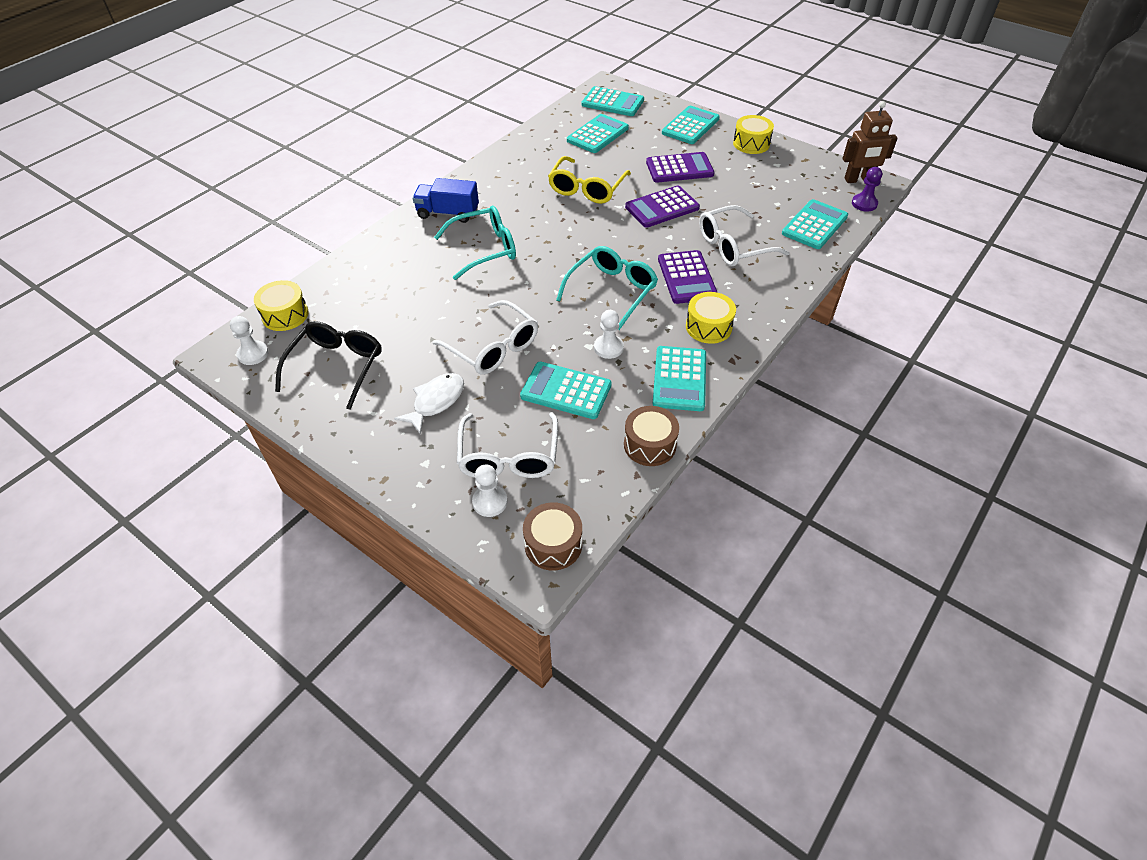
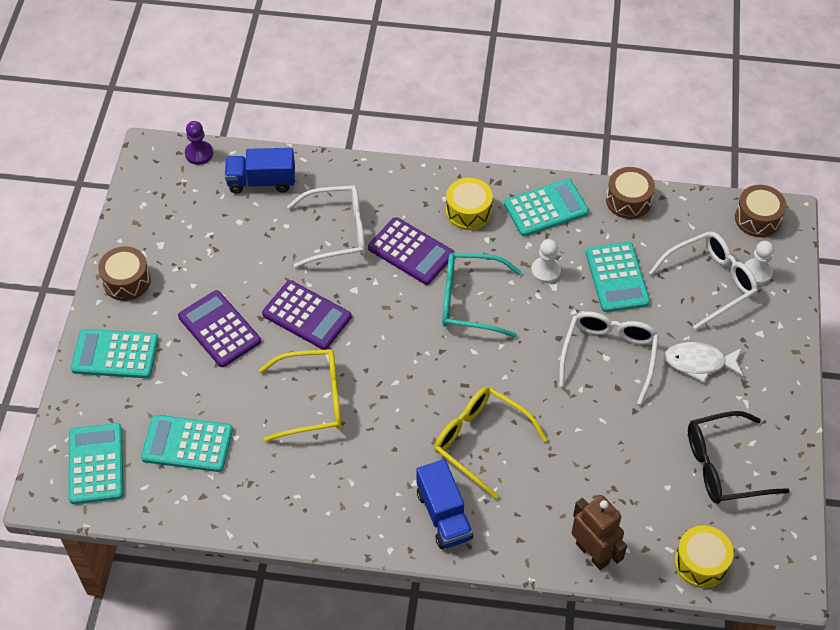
camera: 120 degrees left, 5 degrees up
(253, 354) = (765, 550): white pawn -> none
(484, 249) = (481, 442): turquoise glasses -> yellow glasses
(687, 278) = (411, 251): purple calculator -> purple calculator turned 75 degrees clockwise
(734, 246) = (336, 232): white glasses -> white glasses turned 45 degrees counterclockwise
(751, 143) = (126, 281): yellow drum -> brown drum
(814, 225) = (261, 181): turquoise calculator -> blue truck
(858, 180) = (154, 168): brown robot -> brown robot (593, 553)

